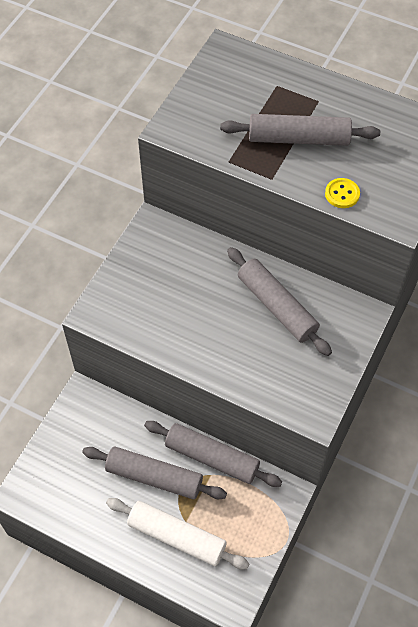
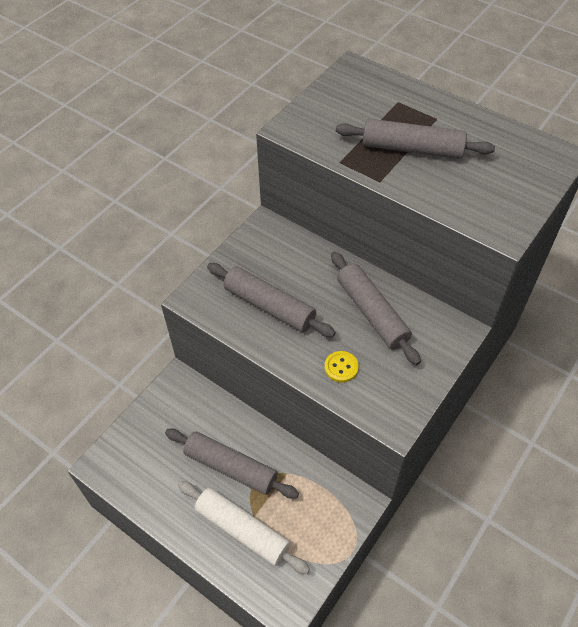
camera: 10 degrees right, 5 degrees down
(212, 458) = (290, 457): grey rolling pin -> grey rolling pin (269, 306)
(342, 194) = (448, 202): yellow button -> yellow button (341, 367)

